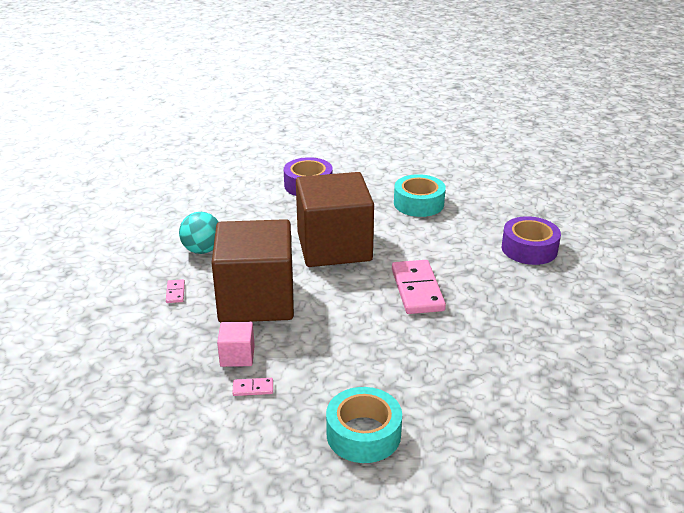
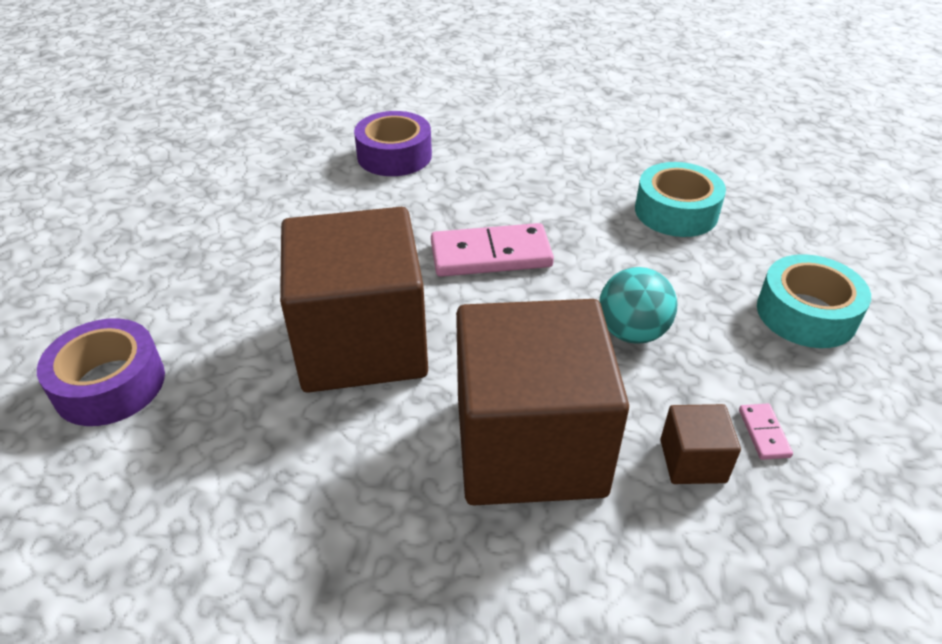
camera: 90 degrees left, 10 degrees up
(175, 292) = (512, 594): pink domino -> none
(202, 250) = (343, 562): turquoise ball -> turquoise ball (632, 332)
(237, 356) = (692, 461): pink cube -> brown cube
(418, 203) = (241, 241): turquoise tape -> turquoise tape (676, 212)

